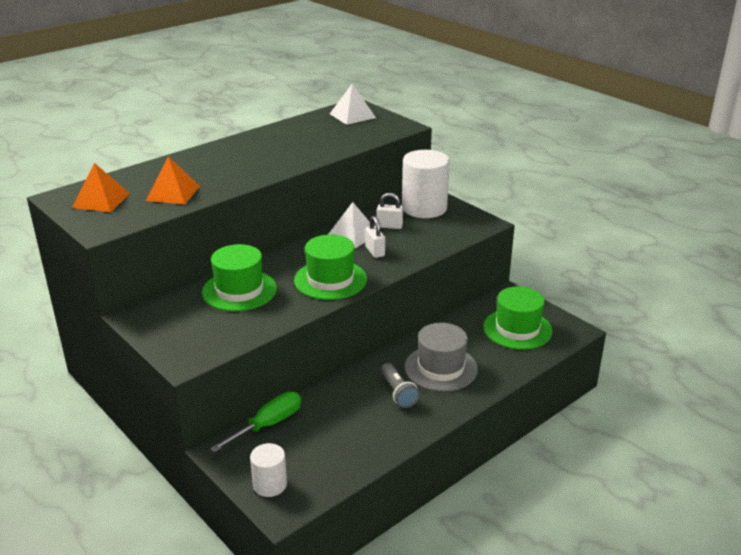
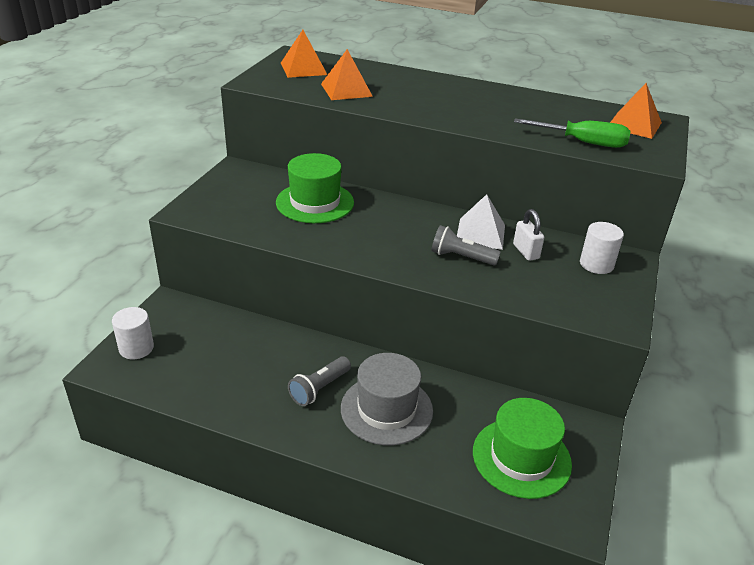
camera: 60 degrees right, 5 degrees up
(268, 425) = (217, 318): green screwdriver -> green screwdriver (582, 142)
(330, 280) = (378, 246): green hat -> none
(352, 115) = (634, 125): white pyramid -> orange pyramid
(375, 251) = (461, 257): white padlock -> grey flashlight
(424, 208) = (596, 264): white cylinder -> white cylinder, size x0.55

